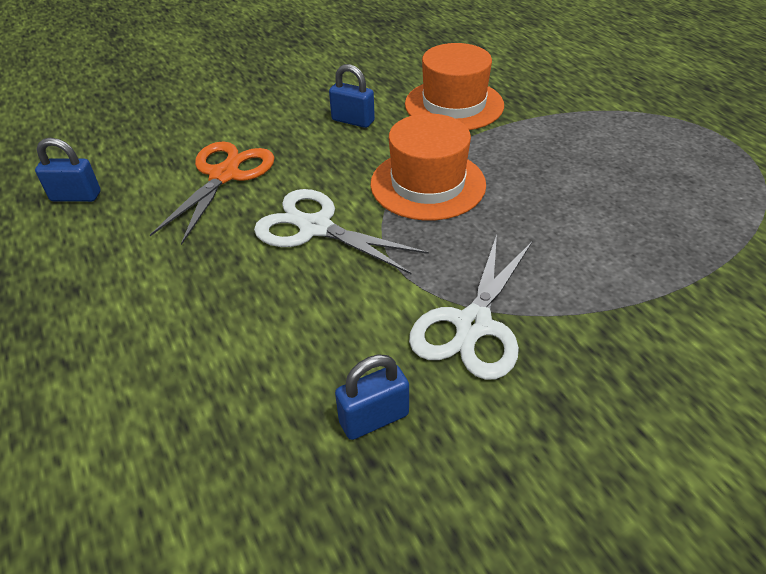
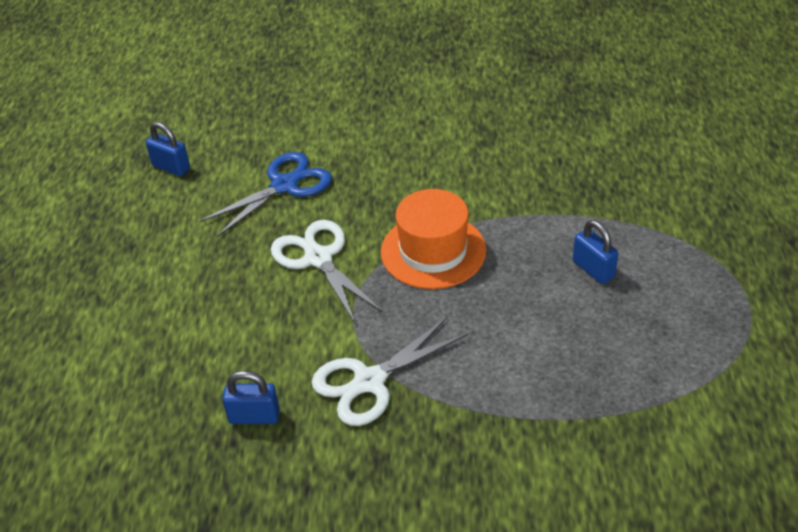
camera: 30 degrees right, 0 degrees up
(224, 175) = (284, 185): orange scissors -> blue scissors
(353, 121) = (421, 165): blue padlock -> blue padlock (593, 269)
(454, 105) = (522, 177): orange hat -> none

